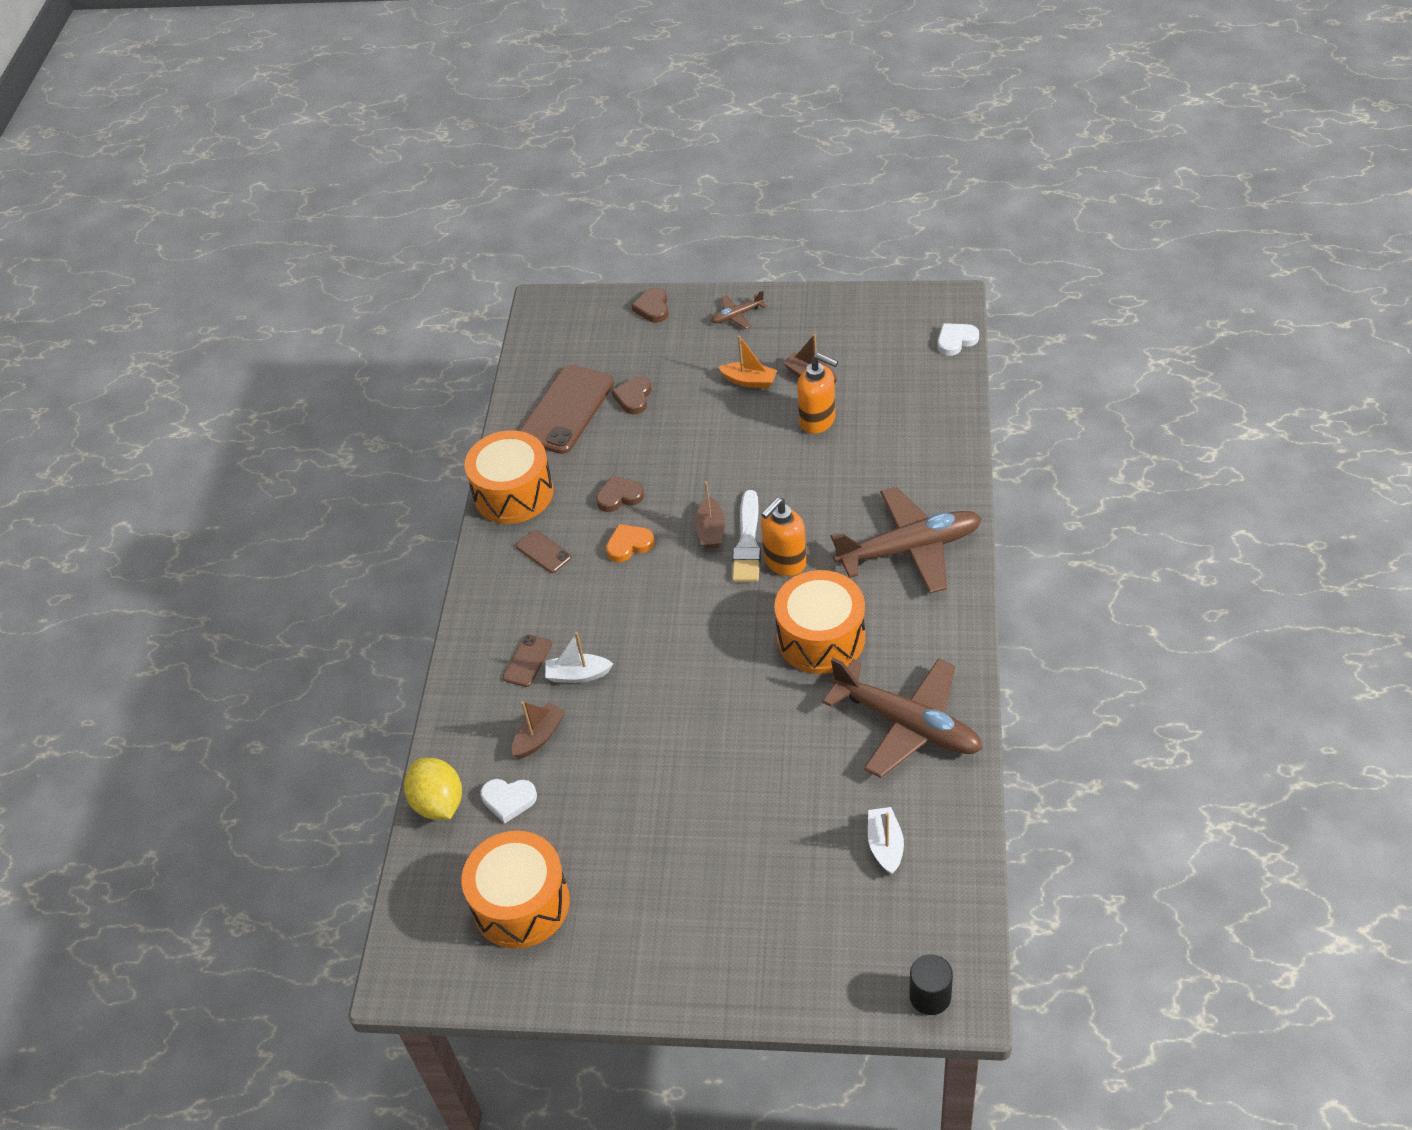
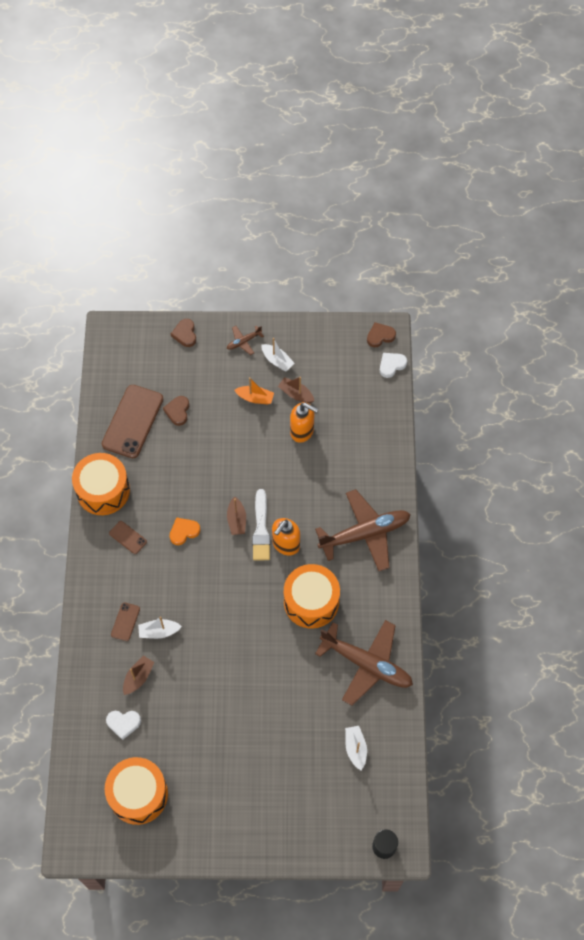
camera: 10 degrees left, 15 degrees up
(438, 803) = (79, 726): yellow lemon -> none
(619, 496) = (174, 493): brown heart -> brown heart (380, 336)
(785, 337) = (277, 361): none -> white boat

